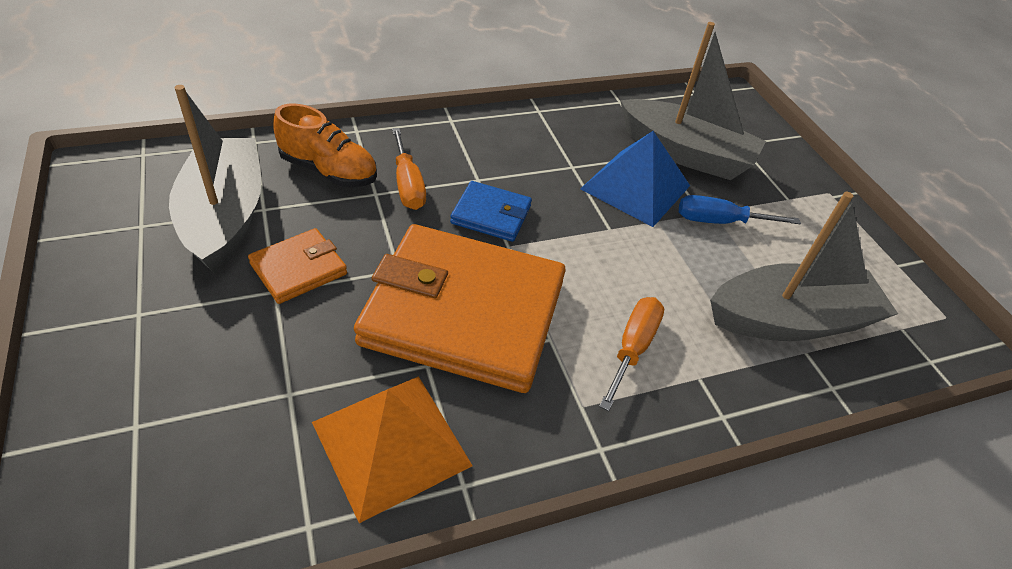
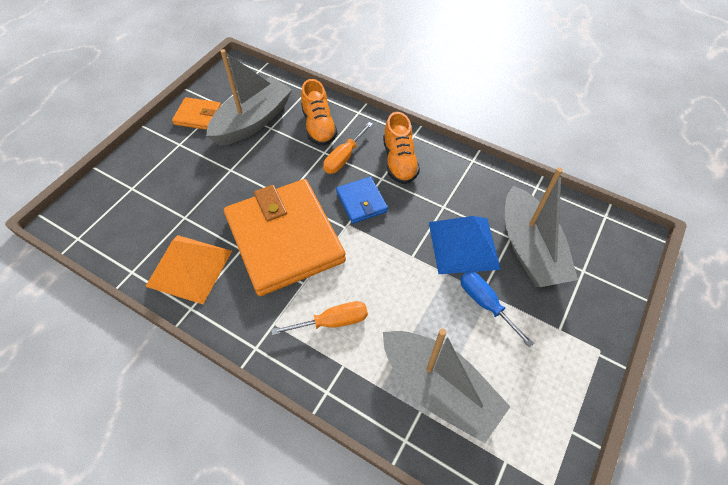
camera: 55 degrees right, 10 degrees up
(299, 269) = (249, 166): orange wallet -> orange wallet (198, 116)
(473, 152) = (399, 161): none -> orange shoe

